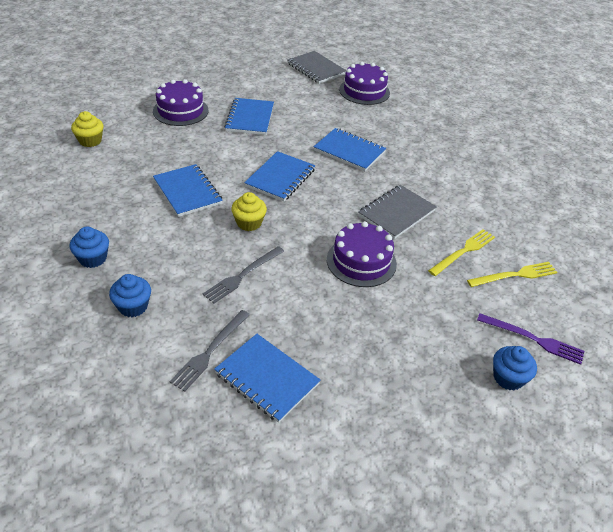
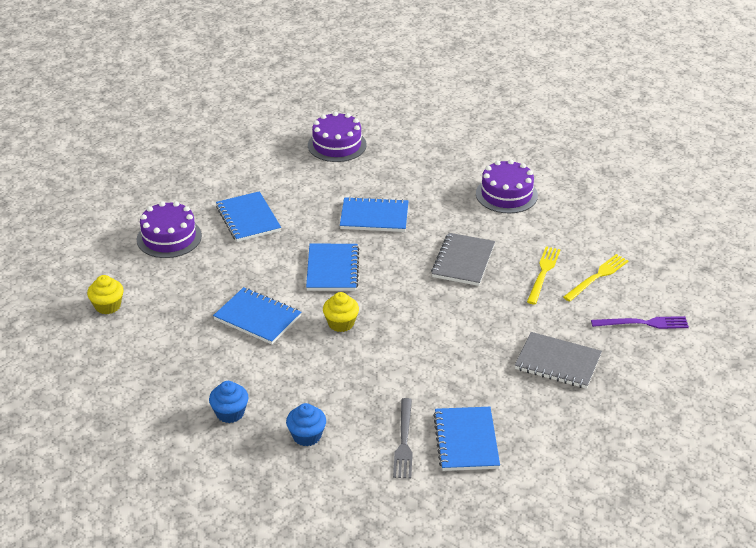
camera: 25 degrees left, 5 degrees down
(242, 275) = (376, 371): grey fork -> none
(267, 378) = (466, 441): blue notebook -> blue notebook turned 75 degrees clockwise
(316, 69) = (267, 136): grey notebook -> grey notebook (557, 362)
(361, 261) = (466, 317): purple cake -> purple cake (506, 194)
(508, 378) = (643, 360): blue cupcake -> none

